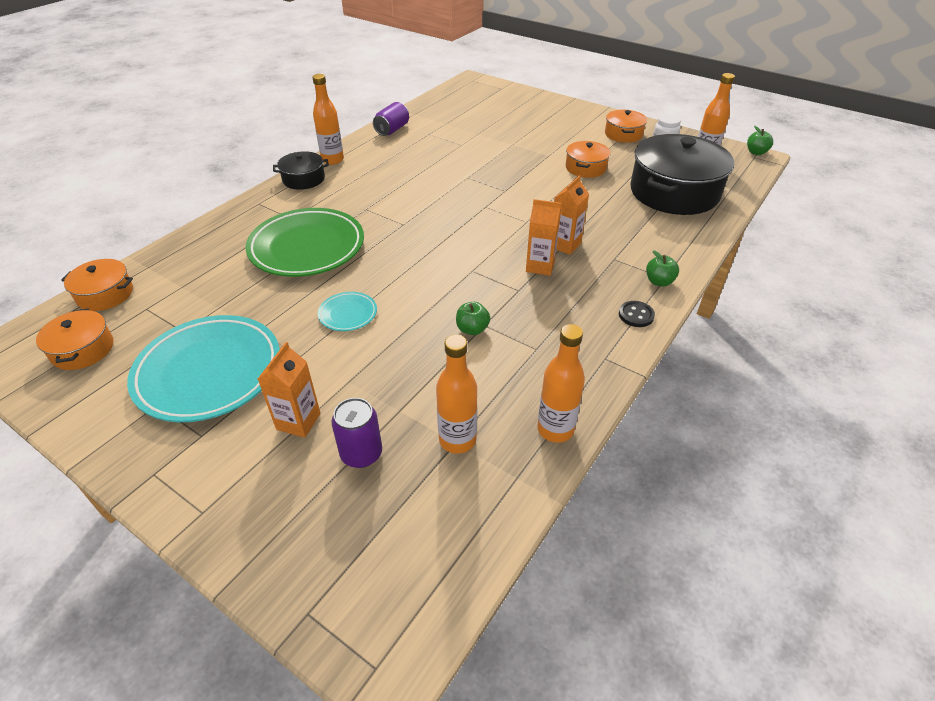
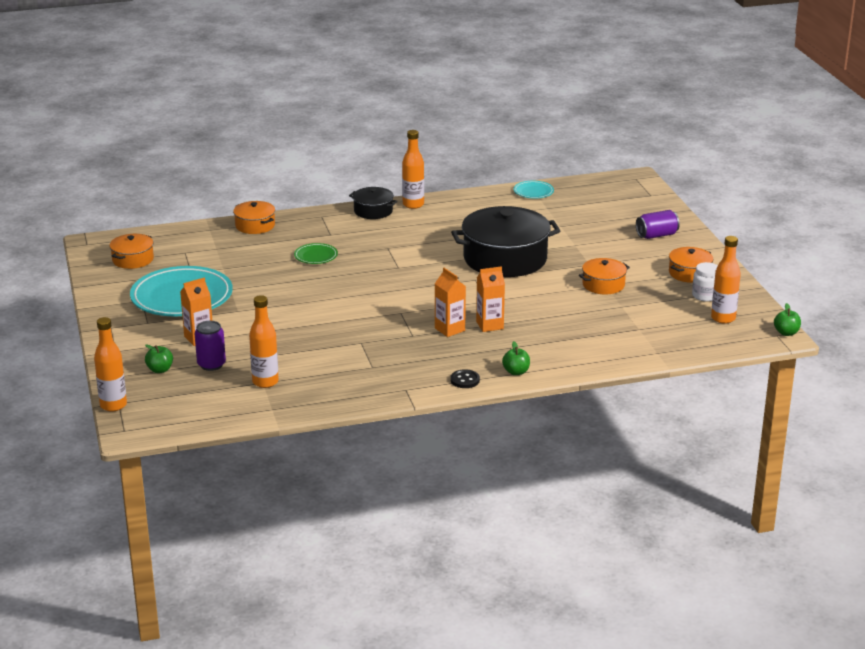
camera: 40 degrees right, 15 degrees down
(105, 294) = (171, 235): orange pot -> orange pot (255, 225)
(307, 247) = (316, 256): green plate -> green plate, size x0.45
(348, 314) = (290, 302): turquoise plate -> turquoise plate (533, 192)
(392, 130) = (493, 198): purple can -> purple can (656, 235)
(472, 329) = (350, 341): green apple -> green apple (160, 370)
(555, 429) = (322, 402): orange bottle -> orange bottle (113, 405)
(674, 192) = (643, 329): black pot -> black pot (505, 259)

